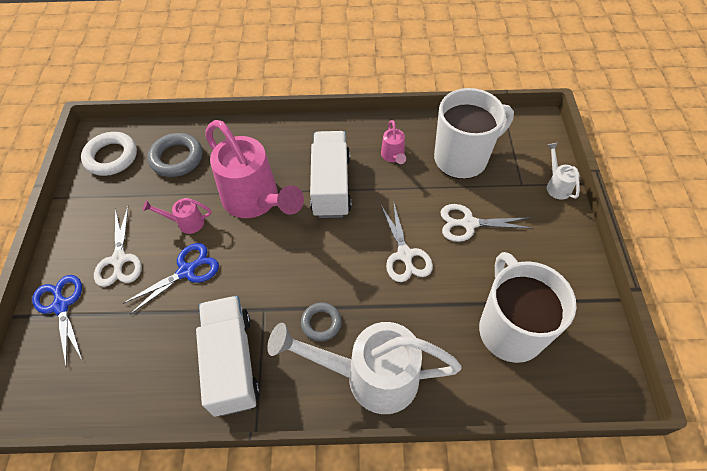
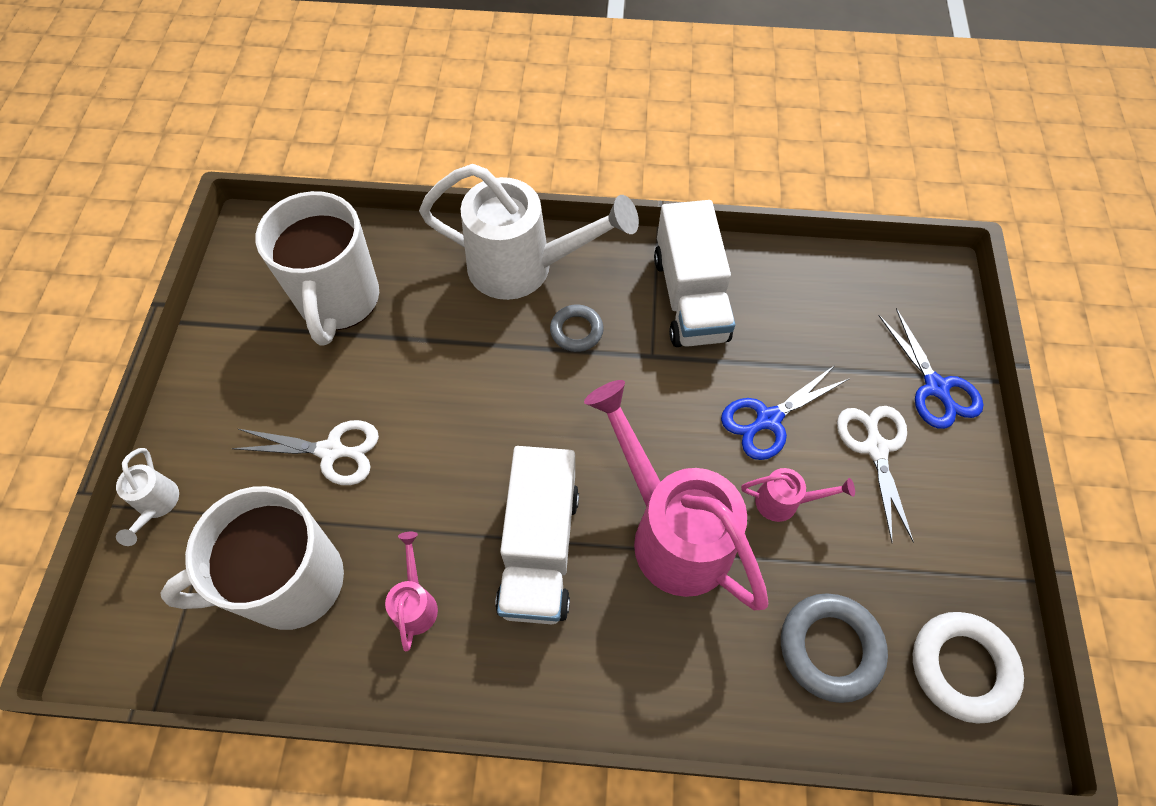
camera: 175 degrees left, 5 degrees up
(405, 255) = (444, 410): white scissors -> none

